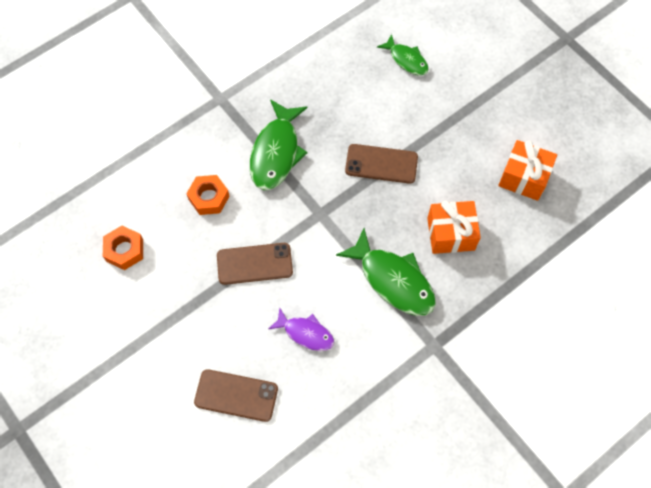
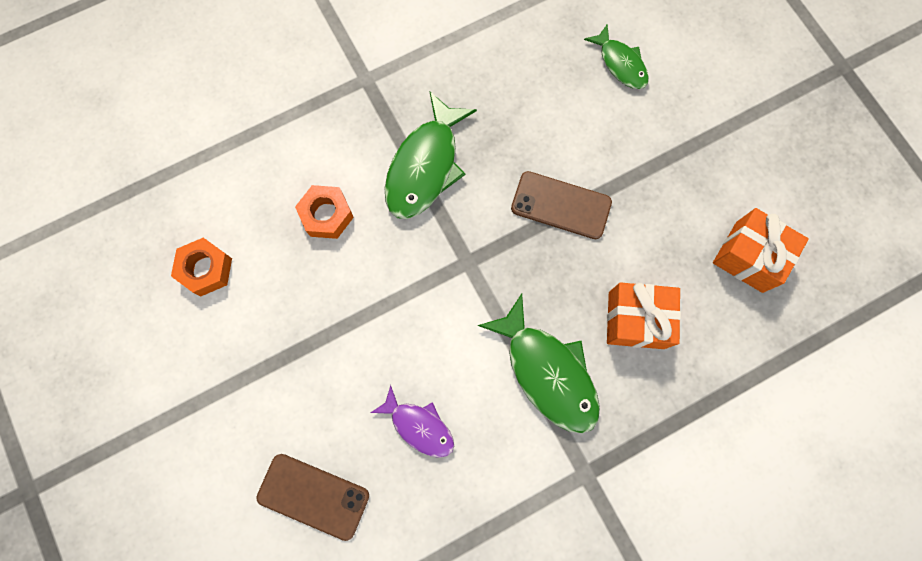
camera: 10 degrees right, 10 degrees up
(254, 263) = (369, 317): brown phone -> none

